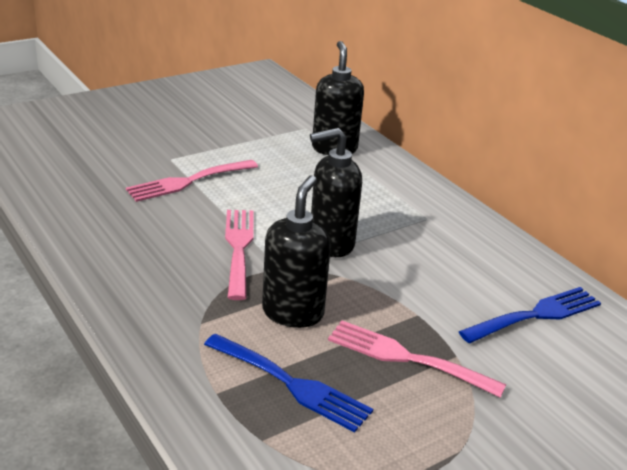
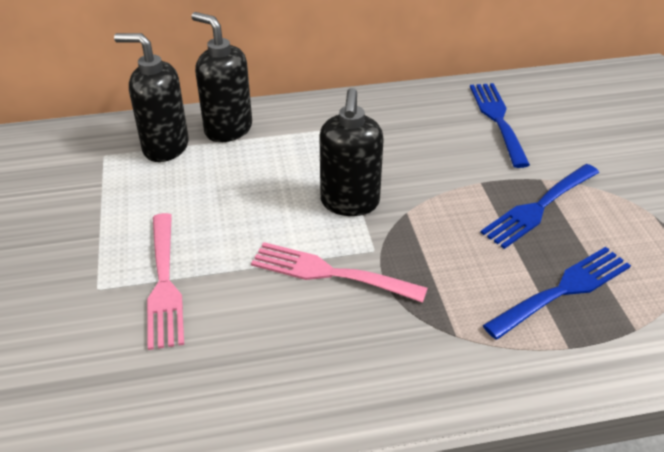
camera: 65 degrees left, 10 degrees up
(293, 312) = (456, 261): black soap dispenser -> black soap dispenser (228, 129)
(406, 358) = (539, 207): pink fork -> blue fork

